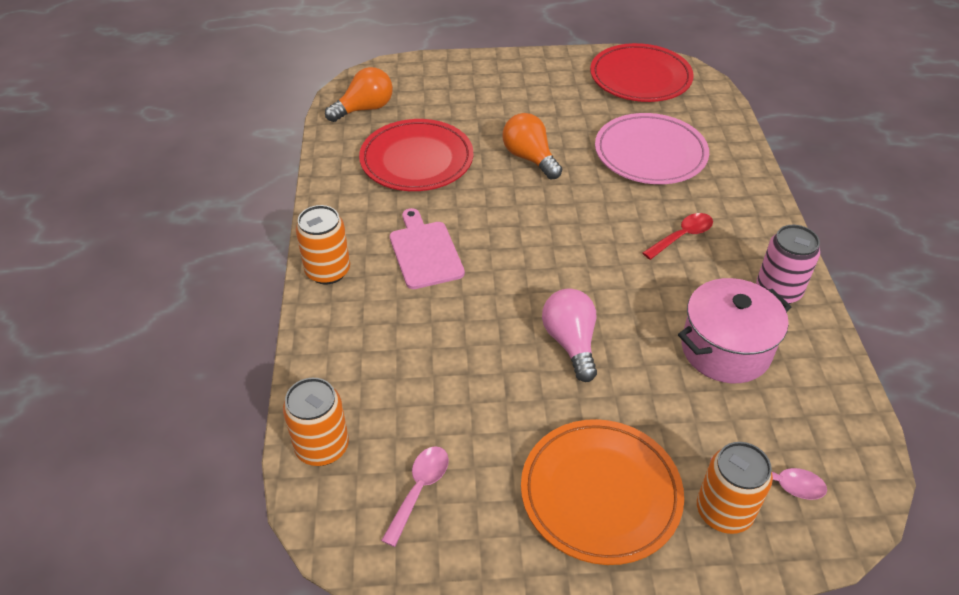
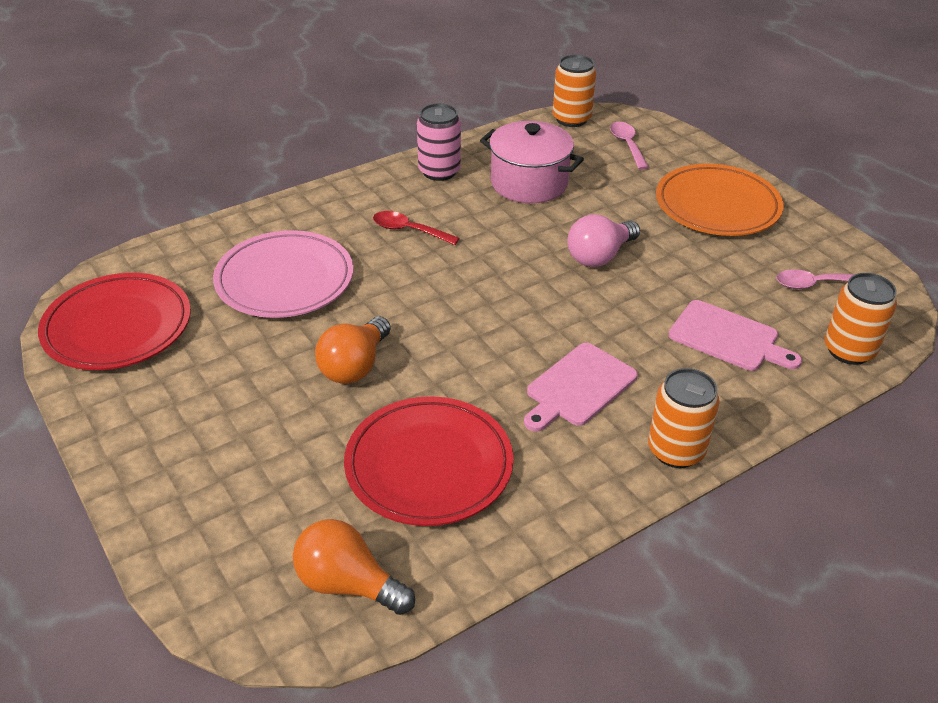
camera: 120 degrees left, 5 degrees down
(404, 369) = (728, 337): none -> pink cutting board
(724, 511) = (672, 158): orange can -> orange can (571, 119)

